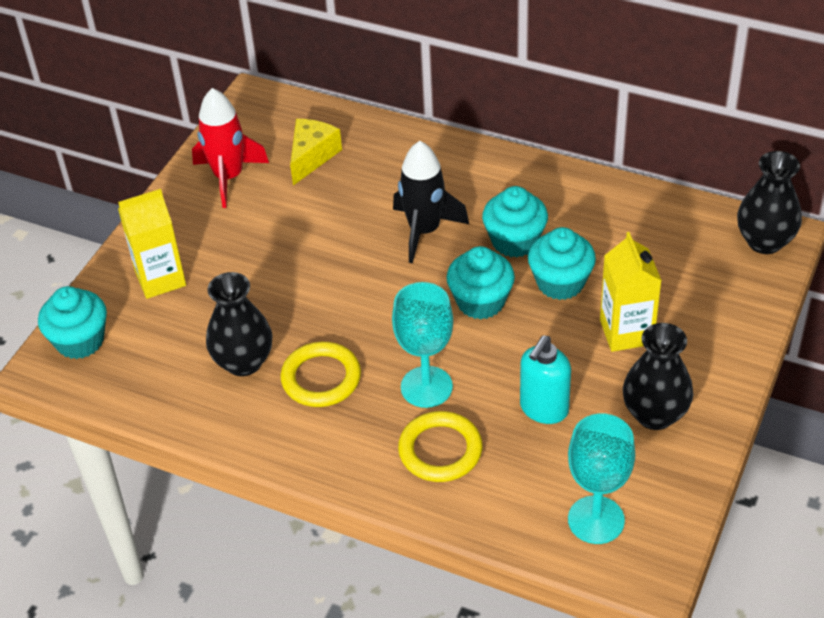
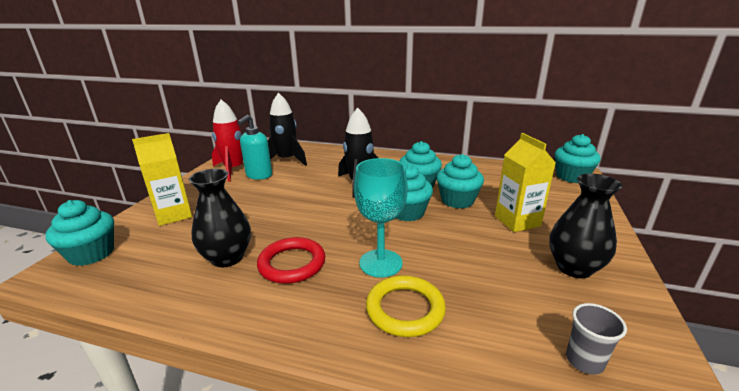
camera: 10 degrees left, 20 degrees down
(312, 156) = (286, 160): yellow cheese -> black rocket
(321, 378) = (292, 264): yellow ring -> red ring
(543, 409) = (482, 271): turquoise soap dispenser -> turquoise soap dispenser (259, 175)
(596, 520) = (584, 361): turquoise goblet -> grey cup
(764, 241) = (571, 177): black vase -> turquoise cupcake

